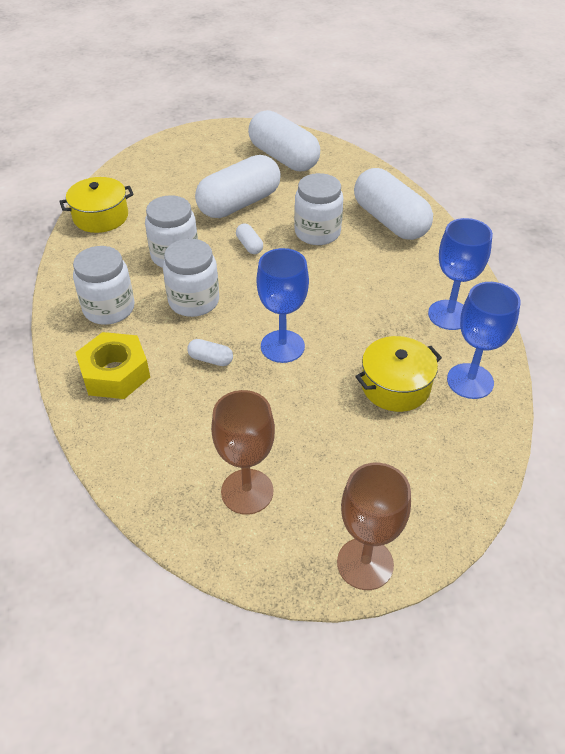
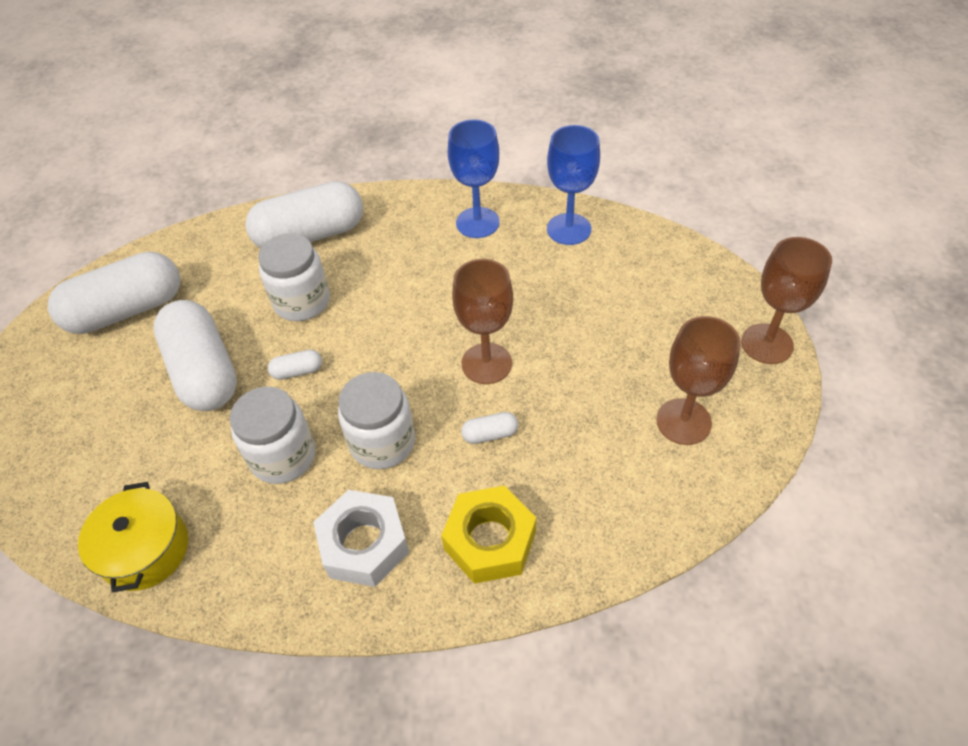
camera: 75 degrees left, 5 degrees up
(109, 309) = (364, 544): white jar -> white nut
(210, 359) = (490, 434): white capsule -> white capsule turned 45 degrees clockwise
(282, 346) = (486, 363): blue goblet -> brown goblet
(395, 386) = (564, 282): yellow pot -> none

